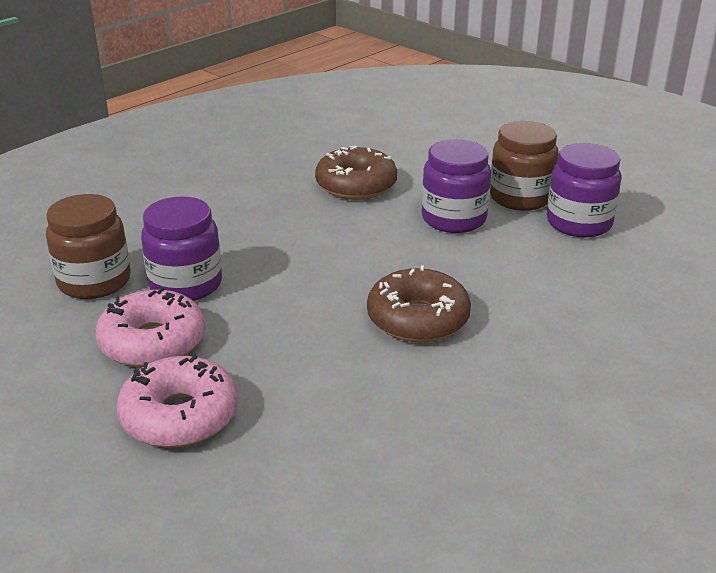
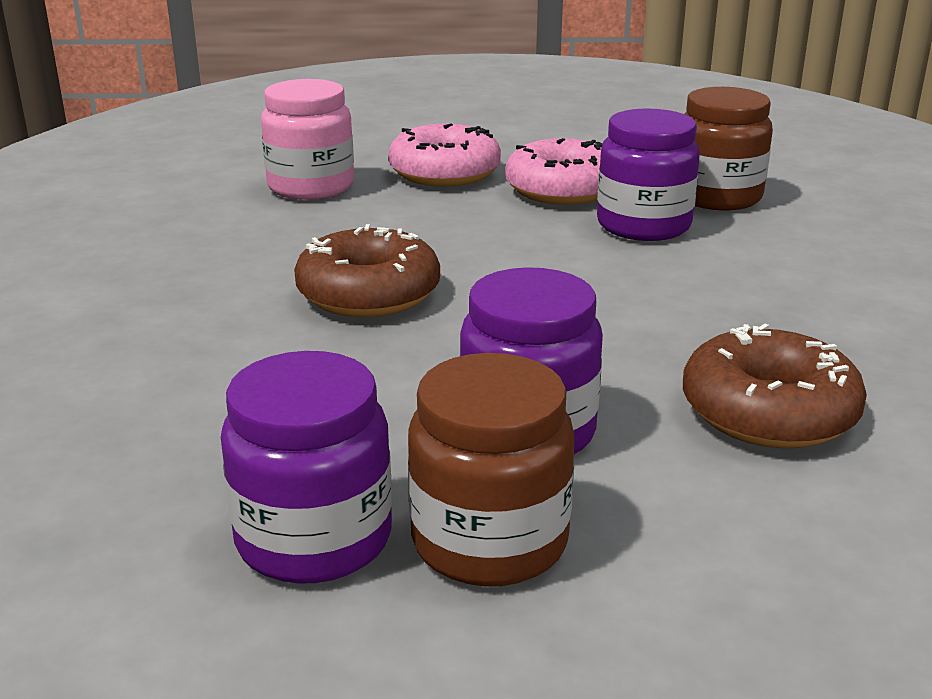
camera: 135 degrees right, 5 degrees down
(302, 463) = (311, 187): none -> pink jar

